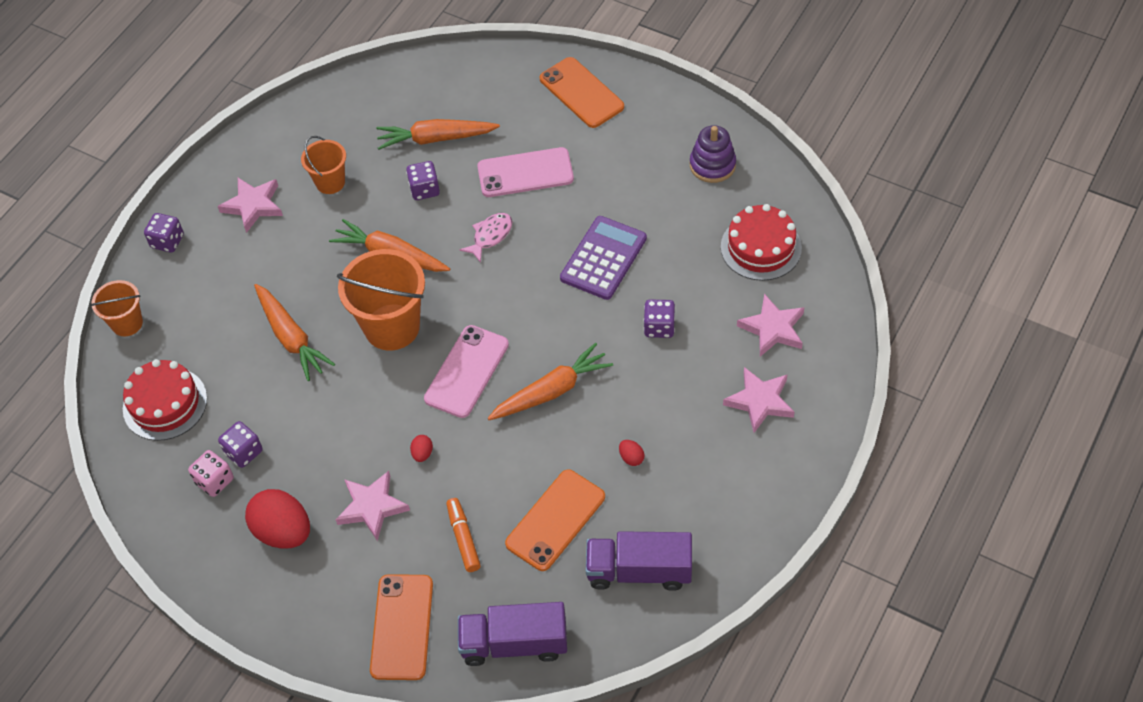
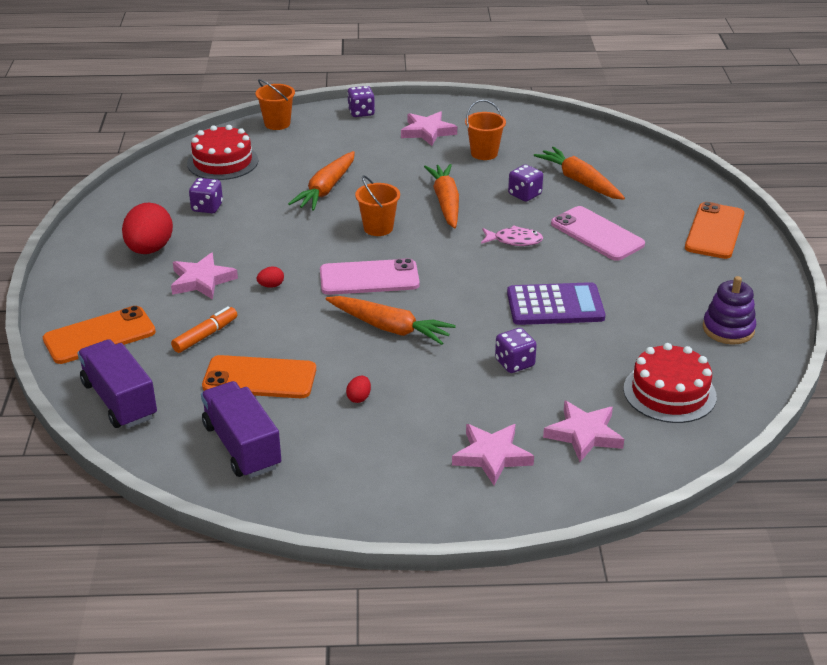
camera: 55 degrees right, 20 degrees down
(214, 481) = (172, 205): pink dice -> none
(392, 327) = (378, 228): orange bucket -> orange bucket, size x0.56

